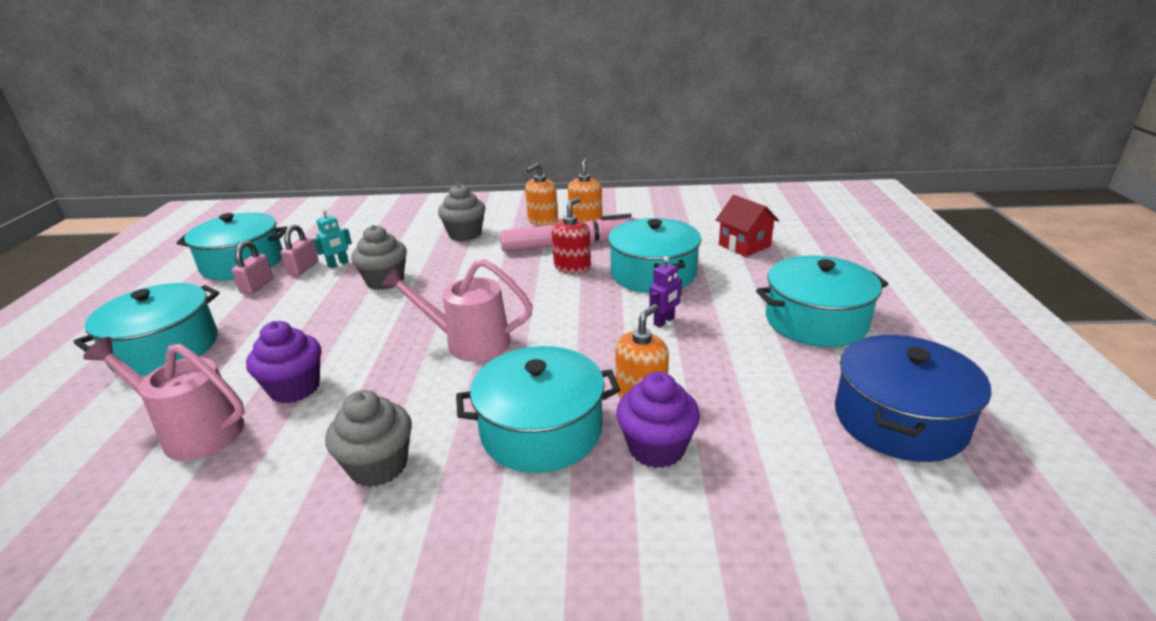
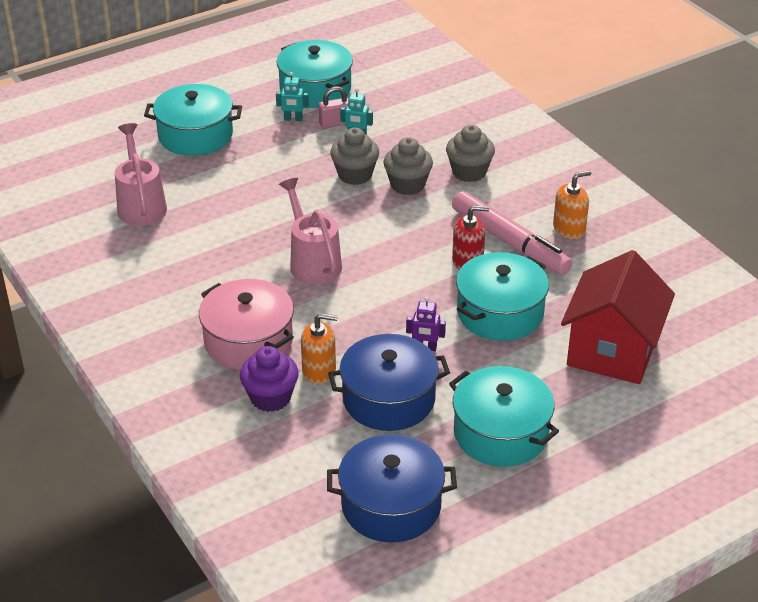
camera: 55 degrees right, 10 degrees up
(257, 286) = (293, 119): pink padlock -> turquoise robot
(295, 388) = (204, 216): purple cupcake -> none
(378, 466) = (169, 292): grey cupcake -> grey cupcake (407, 185)
(541, 430) = (248, 341): turquoise pot -> pink pot
(542, 221) = (541, 203): orange soap dispenser -> none
(723, 365) = (388, 399): none -> blue pot
(744, 245) = (612, 351): red house -> red house, size x1.83

